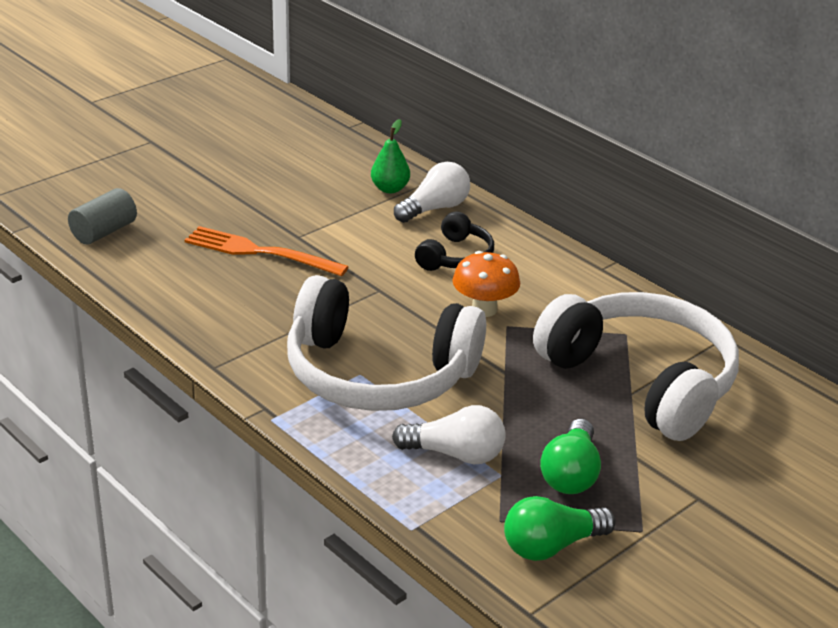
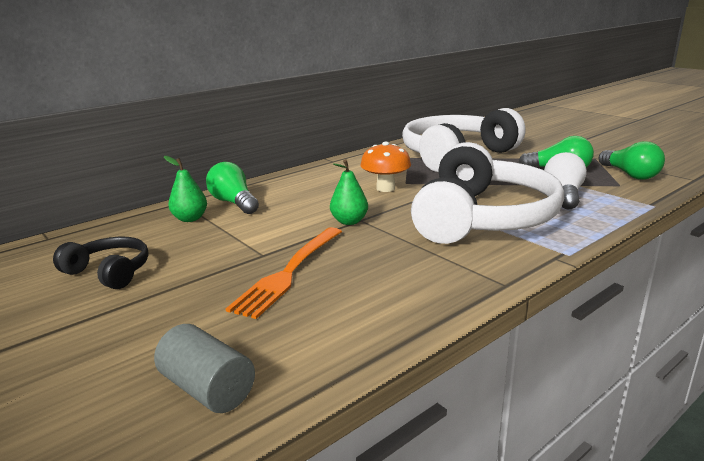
camera: 85 degrees left, 10 degrees down
(374, 282) = (349, 221): none -> green pear
(435, 208) = (234, 203): white light bulb -> green light bulb
(455, 256) = (311, 196): black headphones -> black headphones (109, 272)

